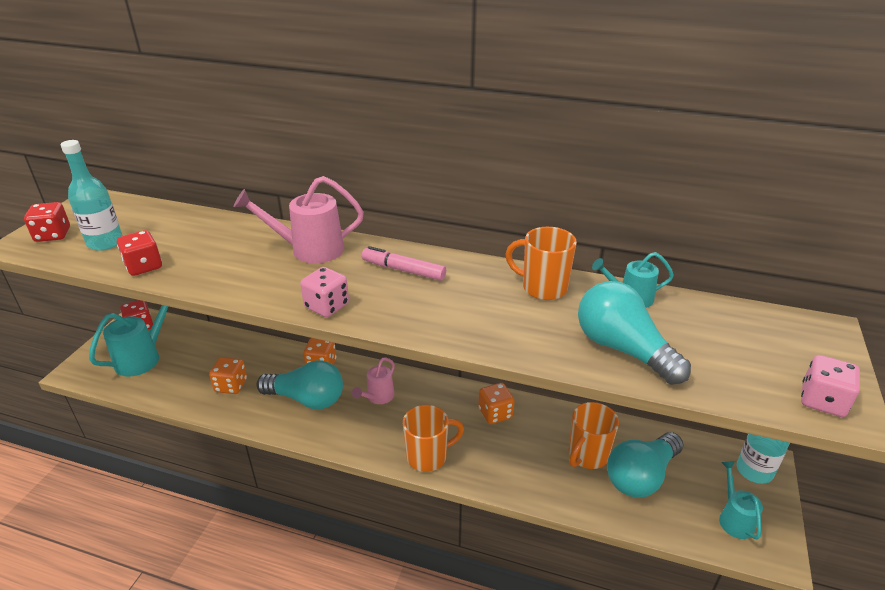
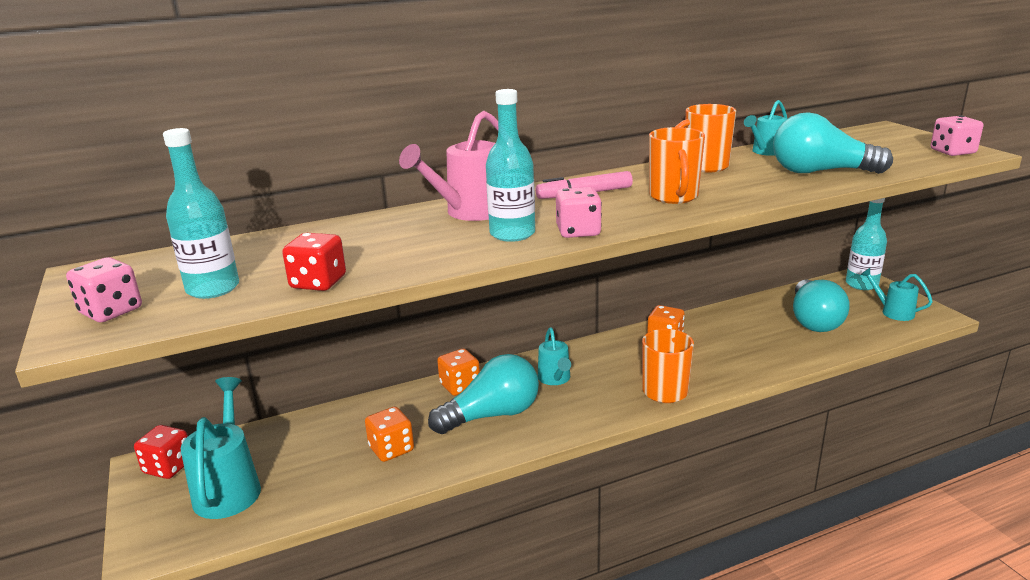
camera: 40 degrees left, 10 degrees down
(53, 235) = (111, 311): red dice -> pink dice
(291, 284) = (512, 234): none -> turquoise bottle
(377, 397) = (555, 379): pink watering can -> turquoise watering can
(587, 455) = (765, 328): orange mug -> orange mug (673, 197)

